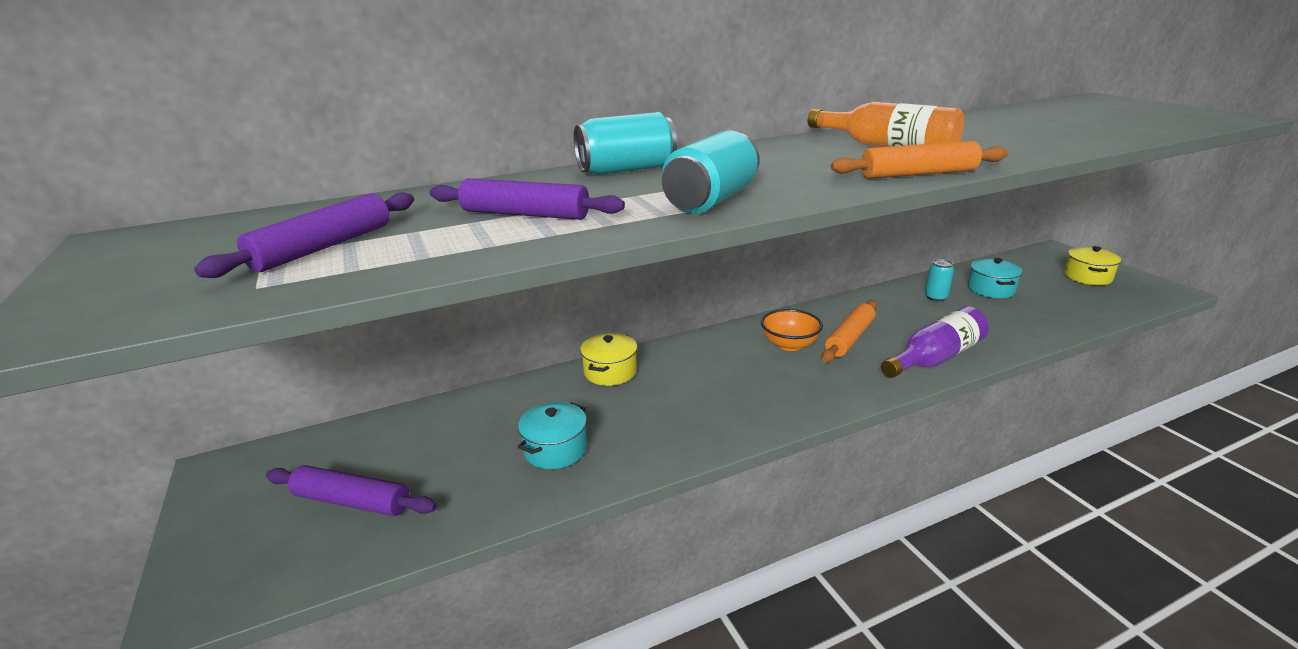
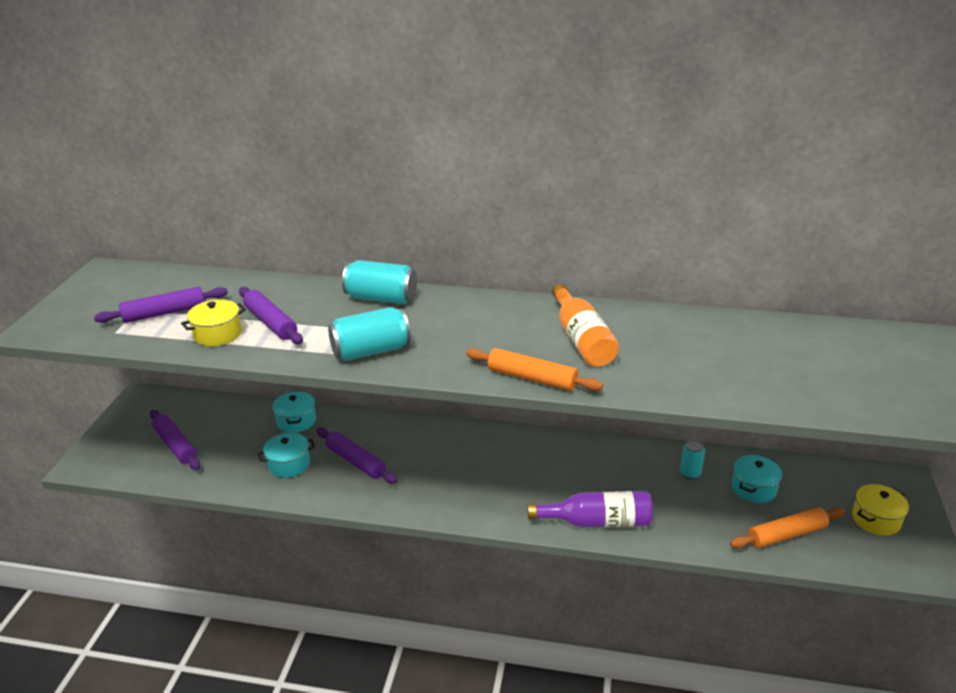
camera: 35 degrees right, 5 degrees up
(505, 403) = (296, 421): none -> turquoise pot
(610, 372) = (375, 426): yellow pot -> yellow pot (217, 334)
(635, 411) = (356, 461): none -> purple rolling pin
(789, 345) = (512, 460): orange bowl -> none
(849, 338) = (561, 476): orange rolling pin -> orange rolling pin (786, 534)

